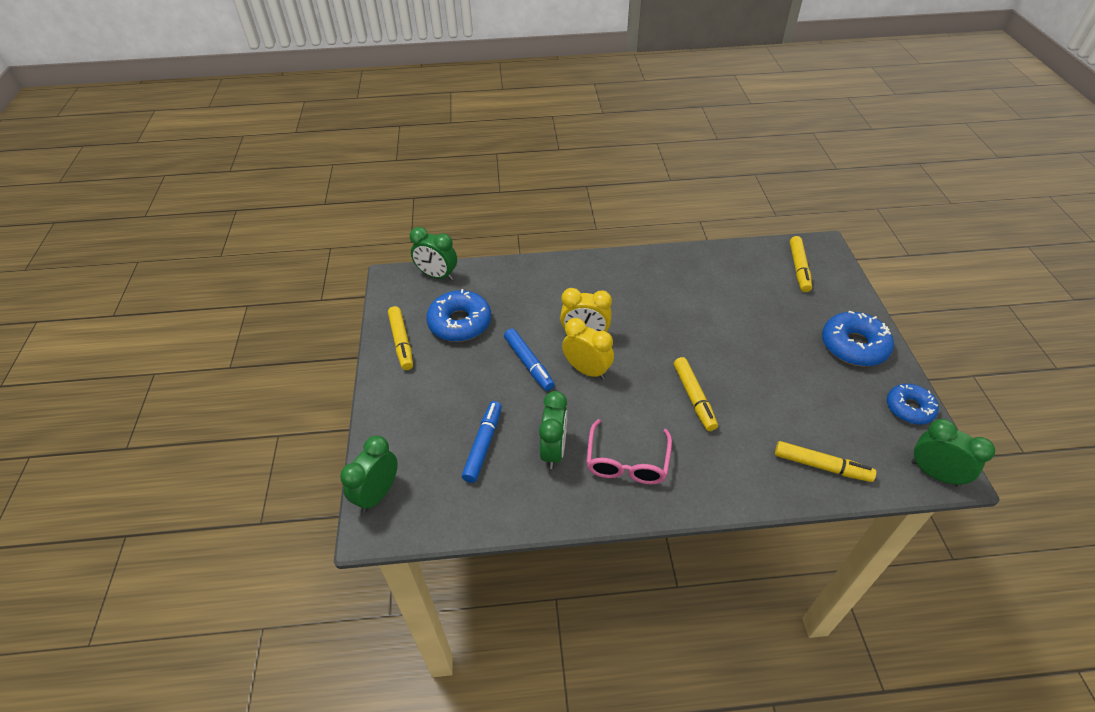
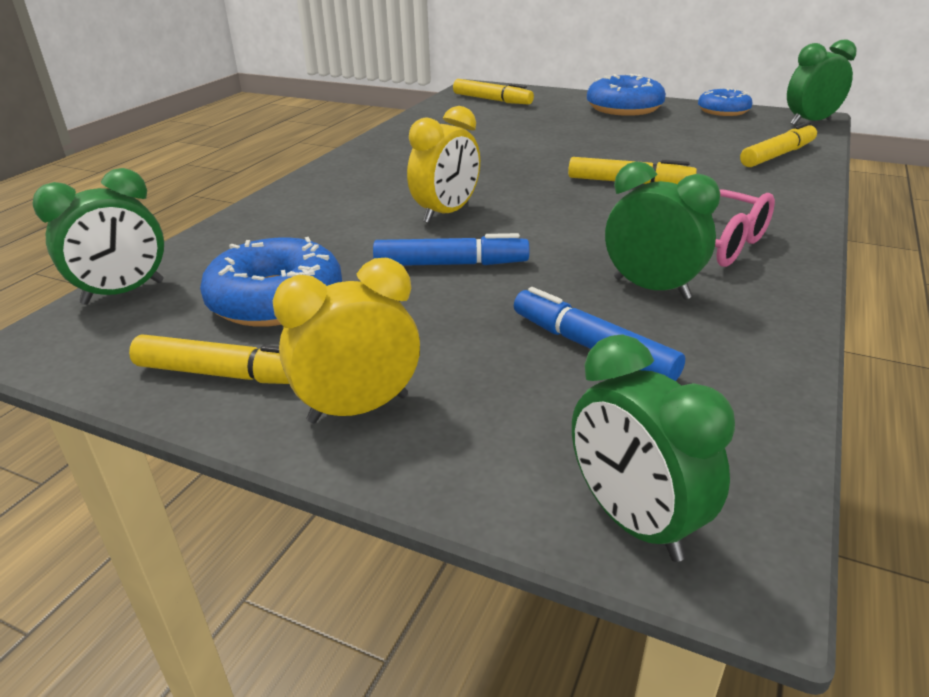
camera: 60 degrees left, 15 degrees down
(587, 370) = (515, 228): yellow clock -> yellow clock (358, 408)

